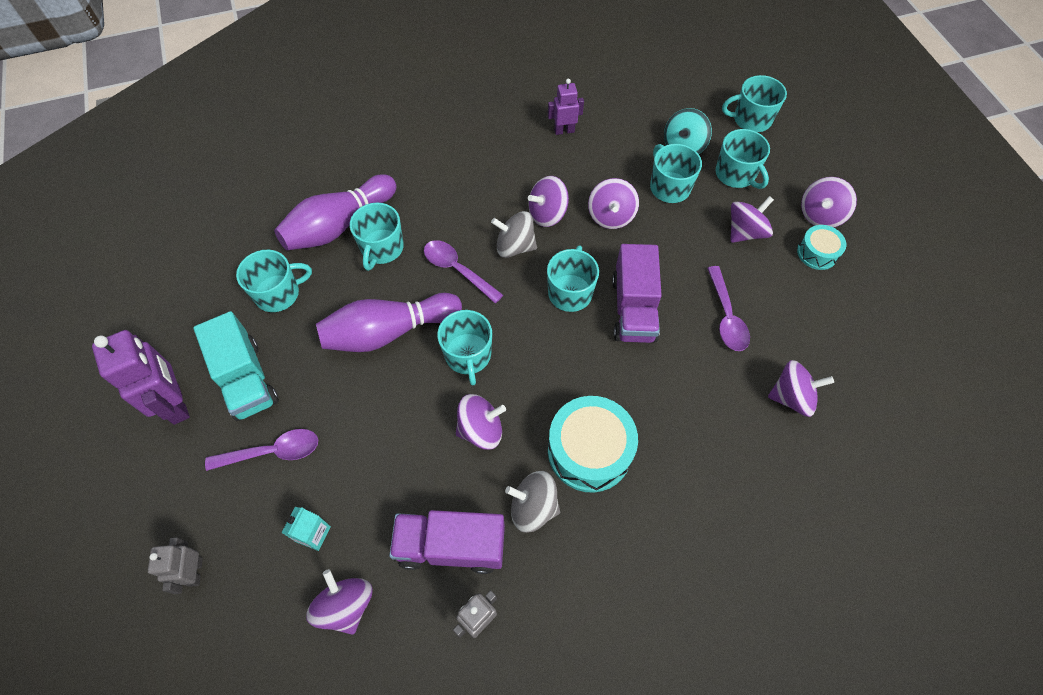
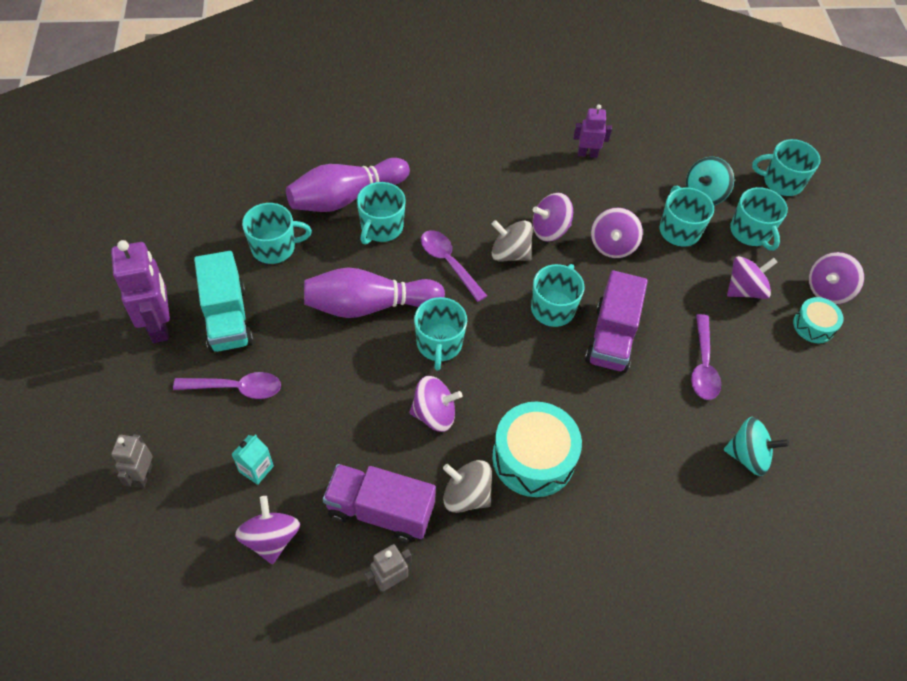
camera: 10 degrees right, 5 degrees down
(791, 397) = (748, 456): purple spinning top -> turquoise spinning top

